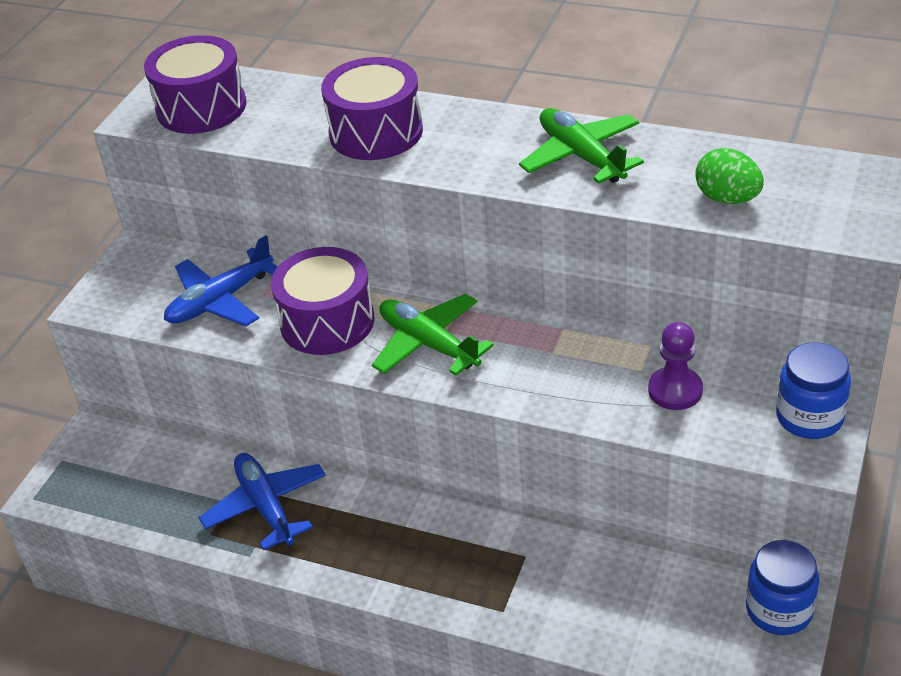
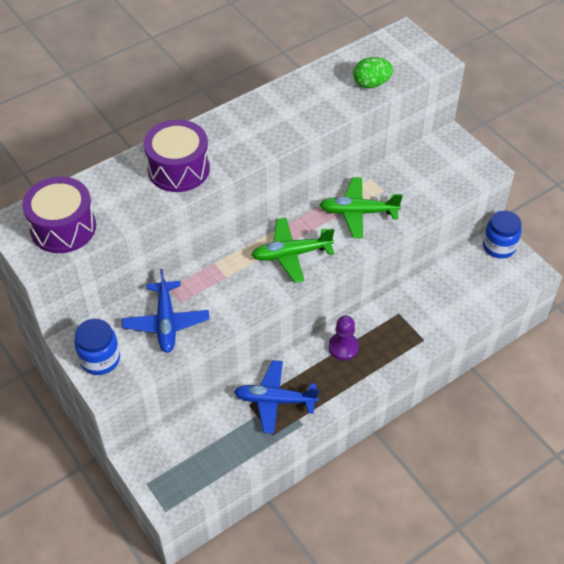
camera: 60 degrees left, 10 degrees up
(327, 322) = (233, 285): purple drum -> none
(581, 156) = (287, 109): green plane -> green plane (358, 212)
(675, 390) = (407, 187): purple pawn -> purple pawn (343, 347)
(809, 417) = (462, 157): blue jar -> blue jar (100, 359)

